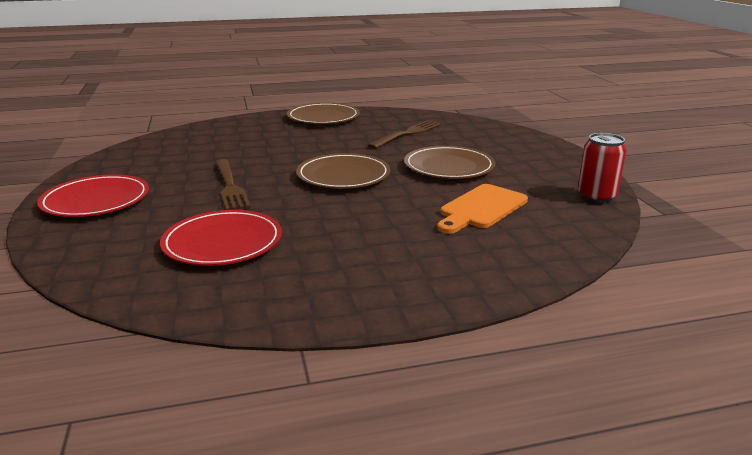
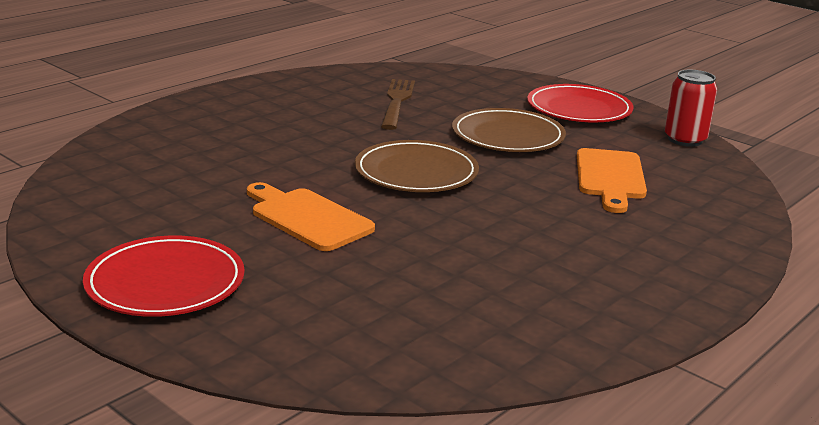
camera: 35 degrees left, 0 degrees up
(223, 242) = (426, 287): red plate -> red plate (579, 109)
(230, 186) = (307, 218): brown fork -> orange cutting board
(323, 117) = (254, 96): brown plate -> none

